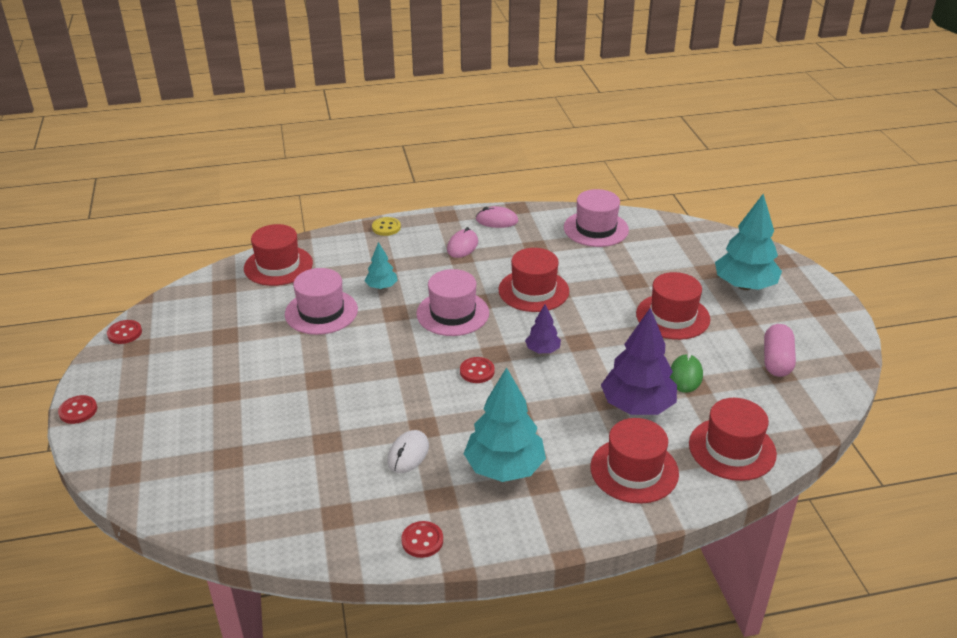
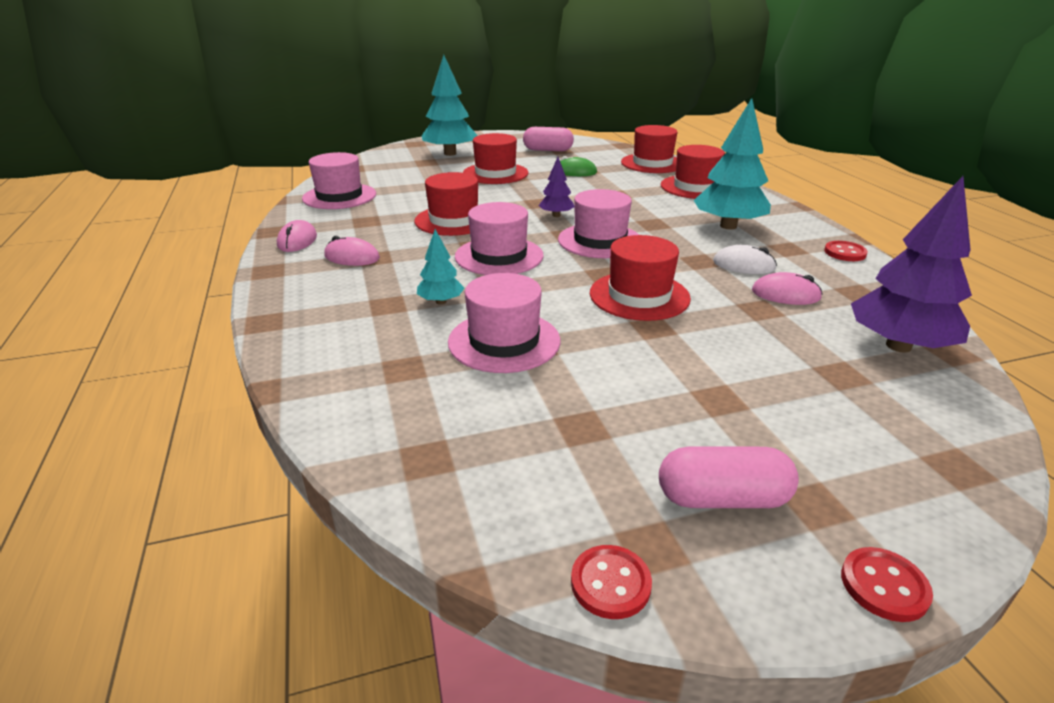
camera: 95 degrees left, 5 degrees down
(151, 374) = (722, 498): none -> pink capsule
(278, 266) = (366, 400): red hat -> red hat (639, 296)
(346, 465) = (785, 294): none -> pink mouse
(386, 227) = (279, 310): yellow button -> none
(477, 371) = (600, 241): red button -> pink hat
(637, 406) = (620, 185): purple tree -> purple tree (898, 346)

